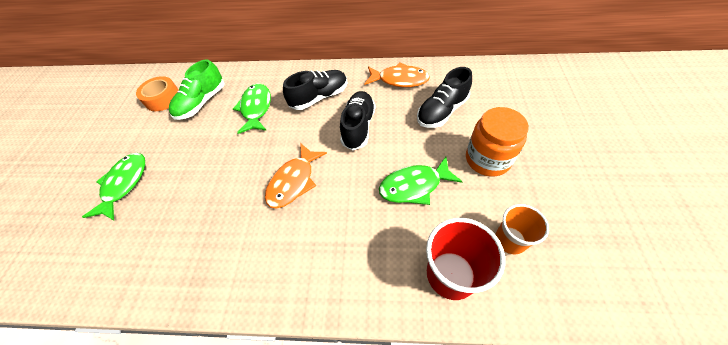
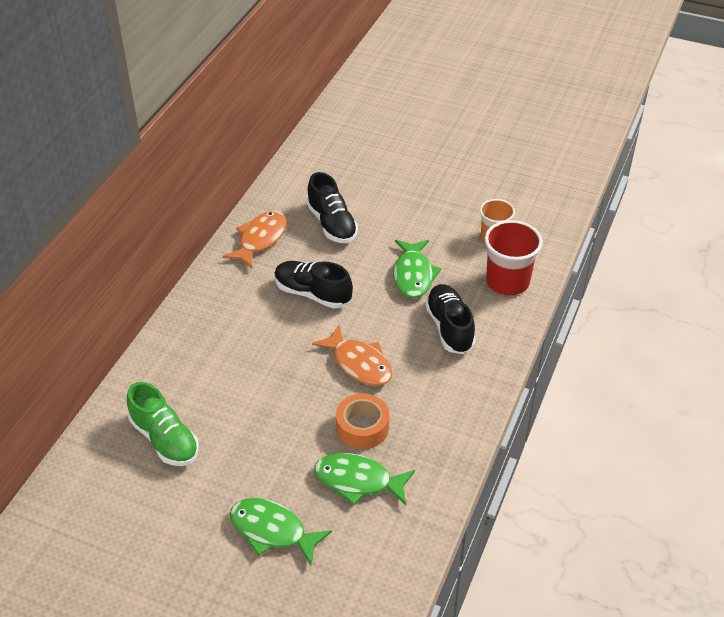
camera: 75 degrees left, 10 degrees down
(163, 98) = (120, 488): orange tape -> orange tape (362, 427)
(256, 108) = (218, 380): green fish -> green fish (358, 481)
(319, 97) = (241, 316): black shoe -> black shoe (449, 328)
(487, 159) = (410, 217): orange jar -> none

